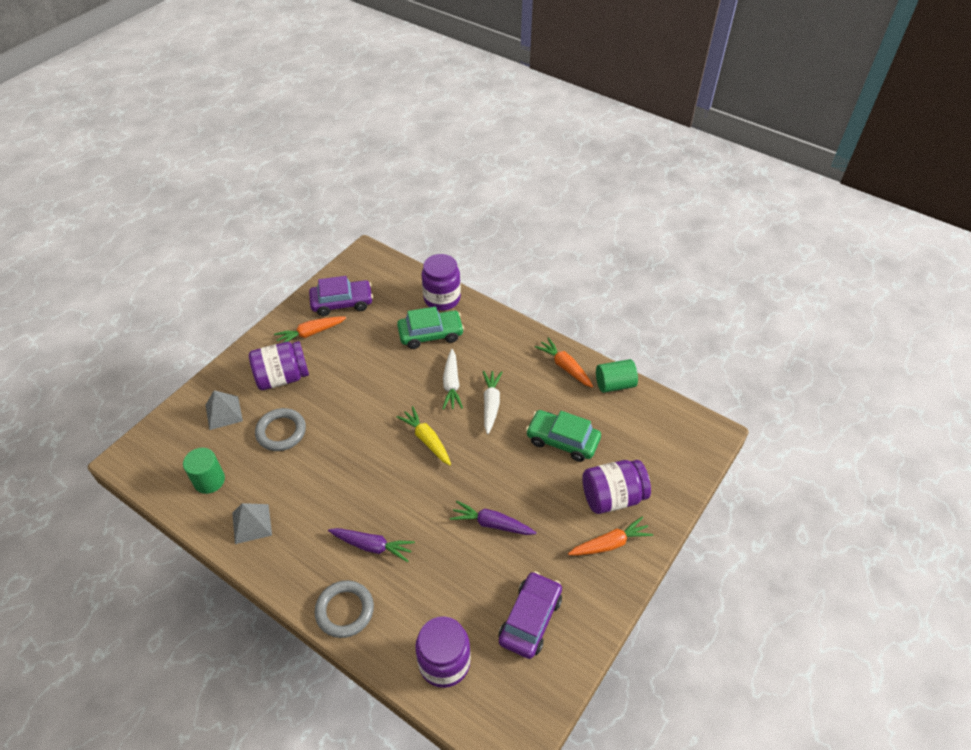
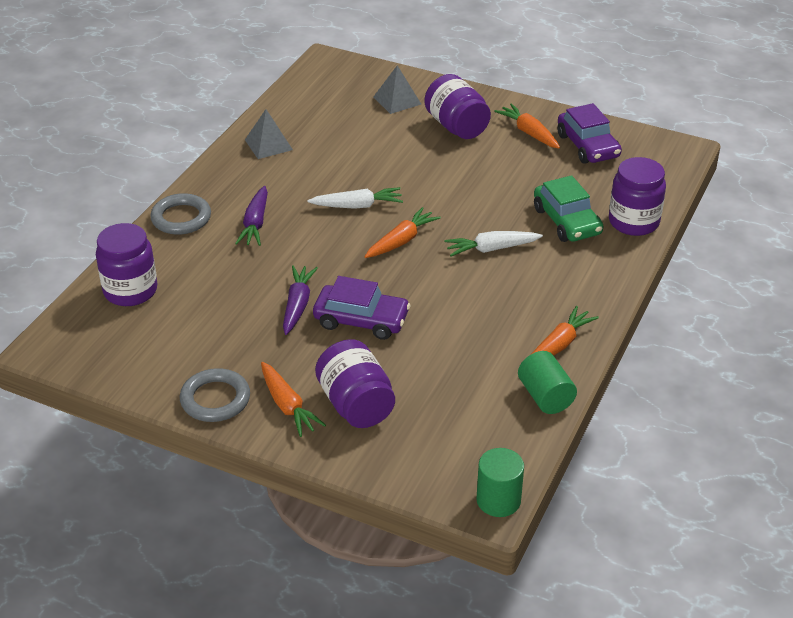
camera: 80 degrees right, 10 degrees down
(209, 480) = (312, 110): green cylinder -> green cylinder (498, 500)
(281, 432) = (383, 140): grey ring -> grey ring (215, 399)
(426, 440) = (401, 241): yellow carrot -> orange carrot
(491, 404) = (471, 285): white carrot -> white carrot (357, 206)
(530, 619) = (182, 347): purple car -> purple car (361, 320)
(562, 440) = (432, 353): green car -> none

